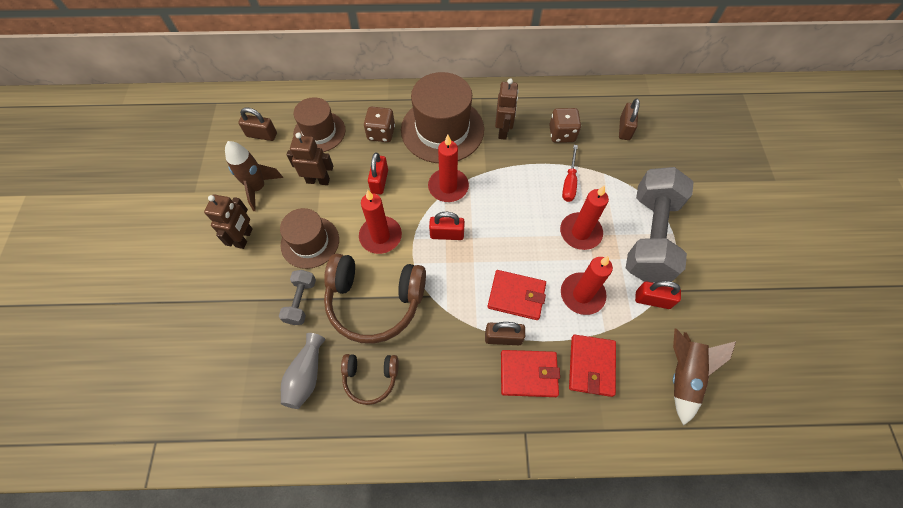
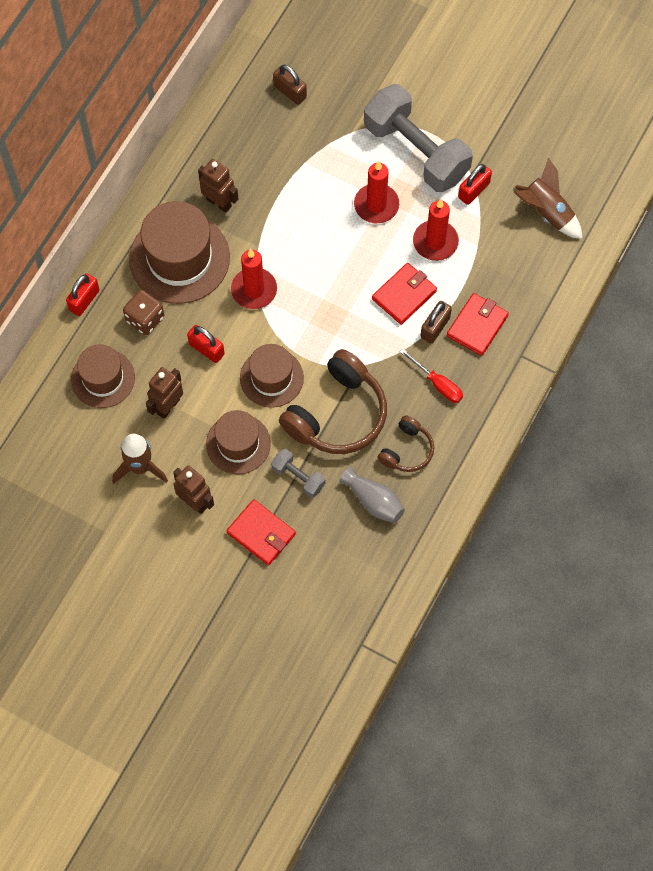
camera: 60 degrees left, 5 degrees up
(262, 135) = (68, 438): brown padlock -> none
(380, 236) = (271, 378): red candle -> brown hat
(447, 234) = (306, 319): red padlock -> red padlock (84, 300)
(562, 134) = (259, 151): brown dice -> none
(569, 182) = (318, 180): red screwdriver -> red screwdriver (438, 384)
(591, 366) = (499, 274): red wallet -> red wallet (261, 533)

